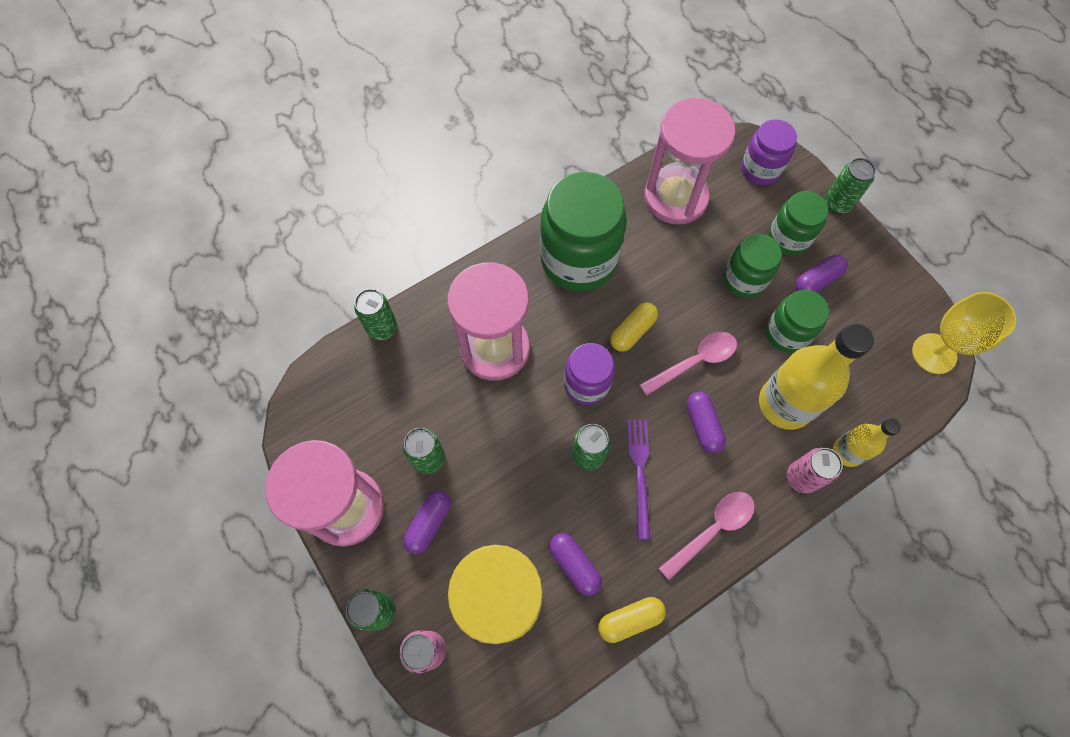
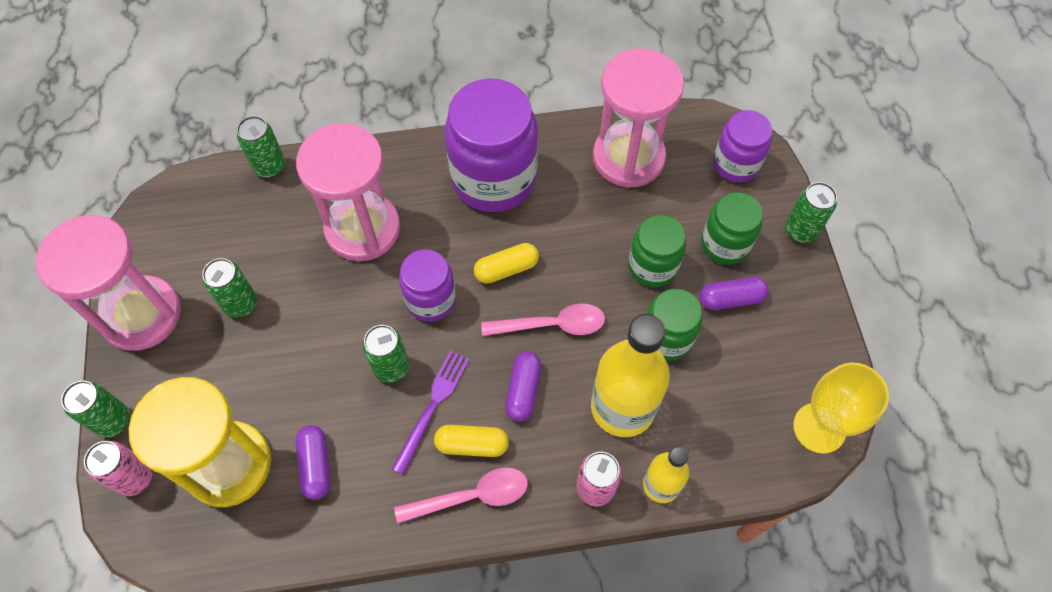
camera: 25 degrees right, 5 degrees down
(429, 523) = (205, 363): purple capsule -> none
(579, 259) = (494, 179): green jar -> purple jar
(630, 619) = (338, 543): yellow capsule -> yellow capsule (472, 444)

